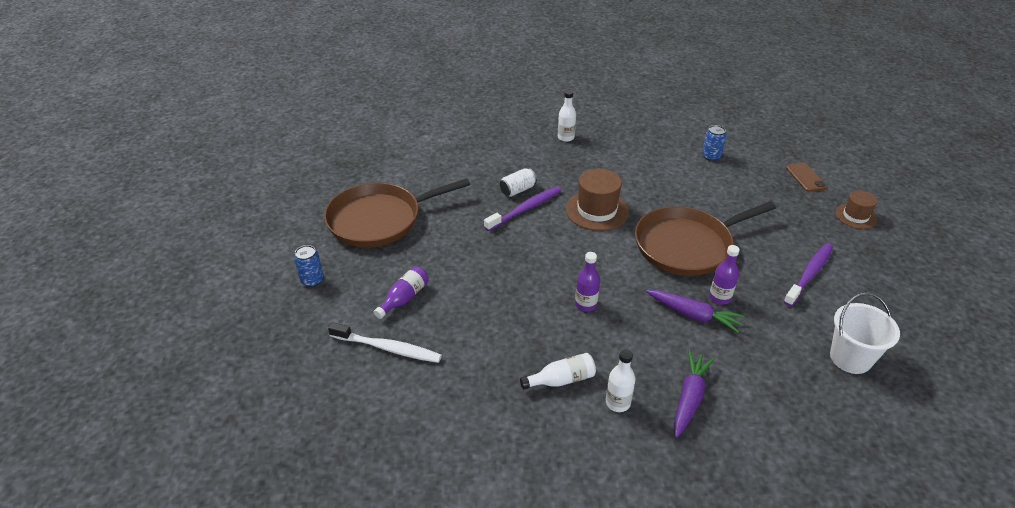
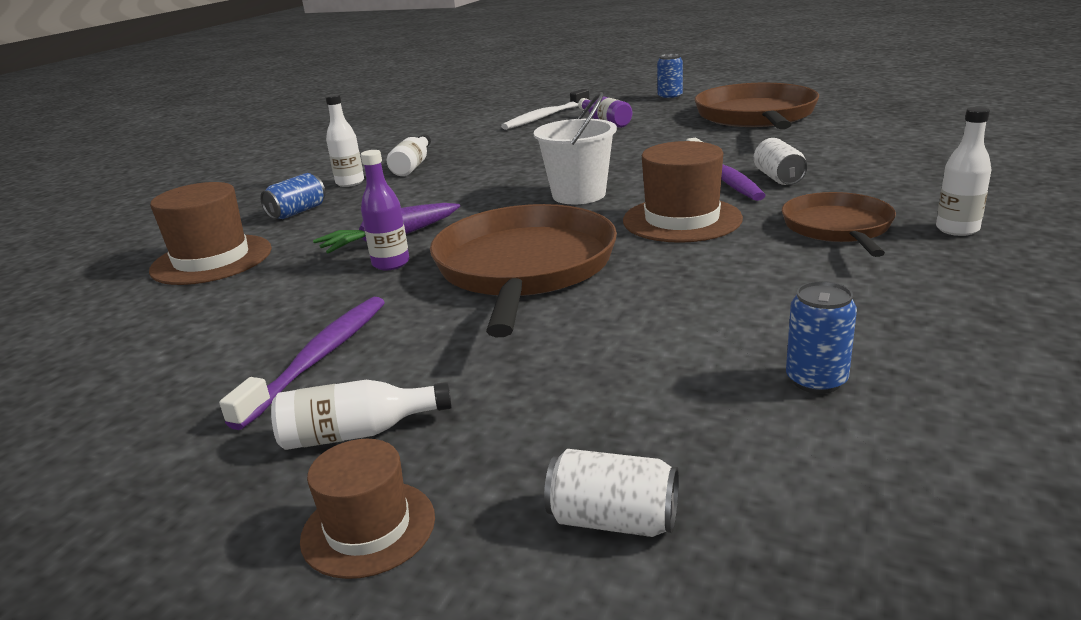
camera: 120 degrees right, 15 degrees down
(581, 165) = (838, 228): none -> brown pan
(586, 304) = (494, 187): purple bottle -> none
(689, 398) = (297, 212): purple carrot -> blue can
(781, 392) = (212, 259): none -> brown hat
(805, 177) = (613, 520): brown phone -> white can
(809, 274) = (319, 358): purple toothbrush -> purple toothbrush turned 135 degrees counterclockwise
(830, 238) = (357, 433): none -> white bottle
(850, 358) = (152, 324): white bucket -> white bucket (579, 195)

